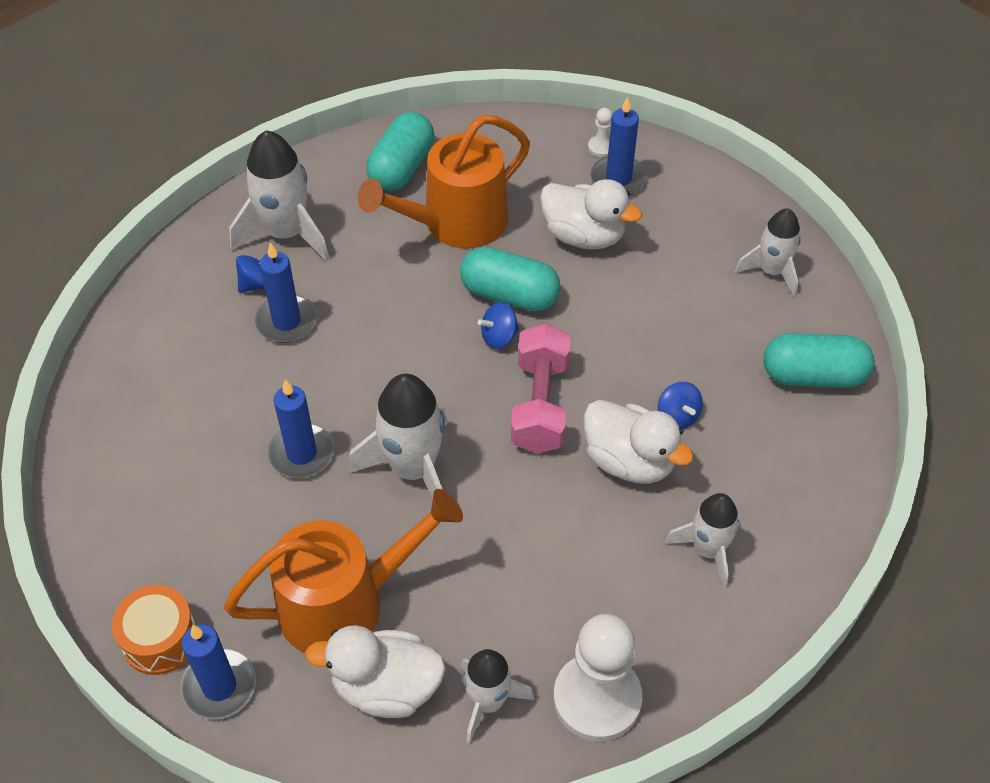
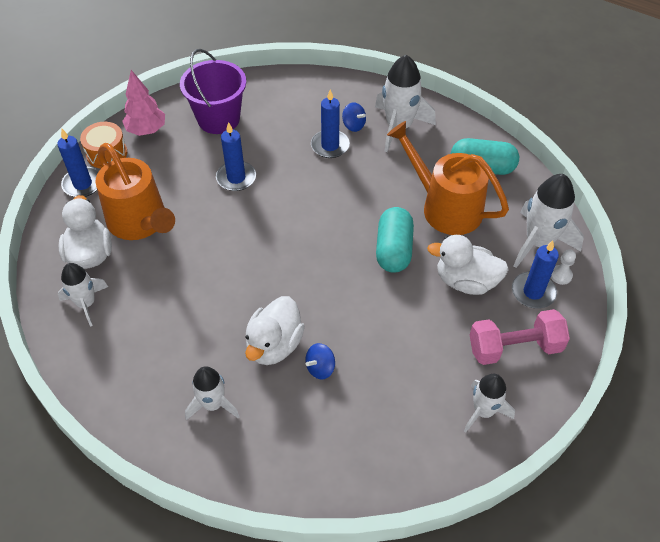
camera: 75 degrees right, 0 degrees up
(132, 568) = (146, 130): none -> pink tree
(157, 456) = (218, 119): none -> purple bucket
(413, 469) = (238, 231): white rocket -> white rocket (539, 242)
(499, 337) = (355, 252): blue spinning top -> none
(540, 405) = (306, 286): pink dumbbell -> pink dumbbell (514, 347)
(583, 236) = (466, 281): white duck -> white duck turned 90 degrees clockwise
(597, 699) = (94, 359): white pawn -> none
(813, 376) = (387, 455): turquoise capsule -> none

